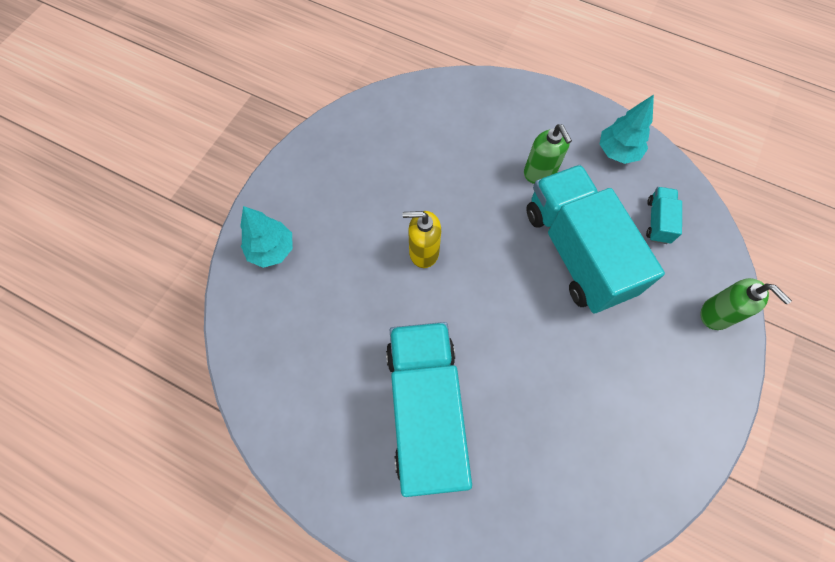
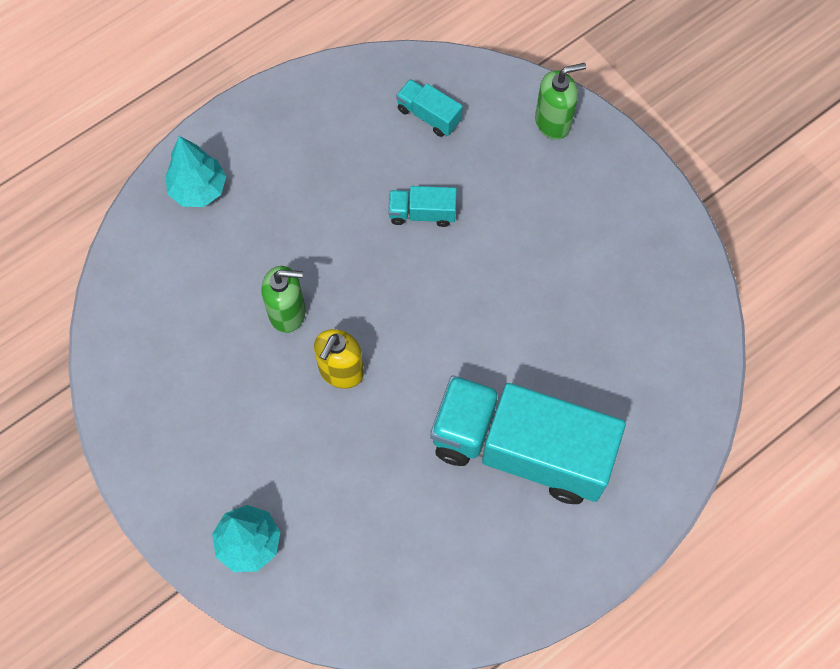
camera: 65 degrees left, 0 degrees up
(540, 172) = (308, 200): green soap dispenser -> green soap dispenser (287, 312)
(576, 252) = (422, 213): turquoise truck -> turquoise truck, size x0.41
(617, 152) = (326, 107): turquoise tree -> turquoise tree (198, 189)

